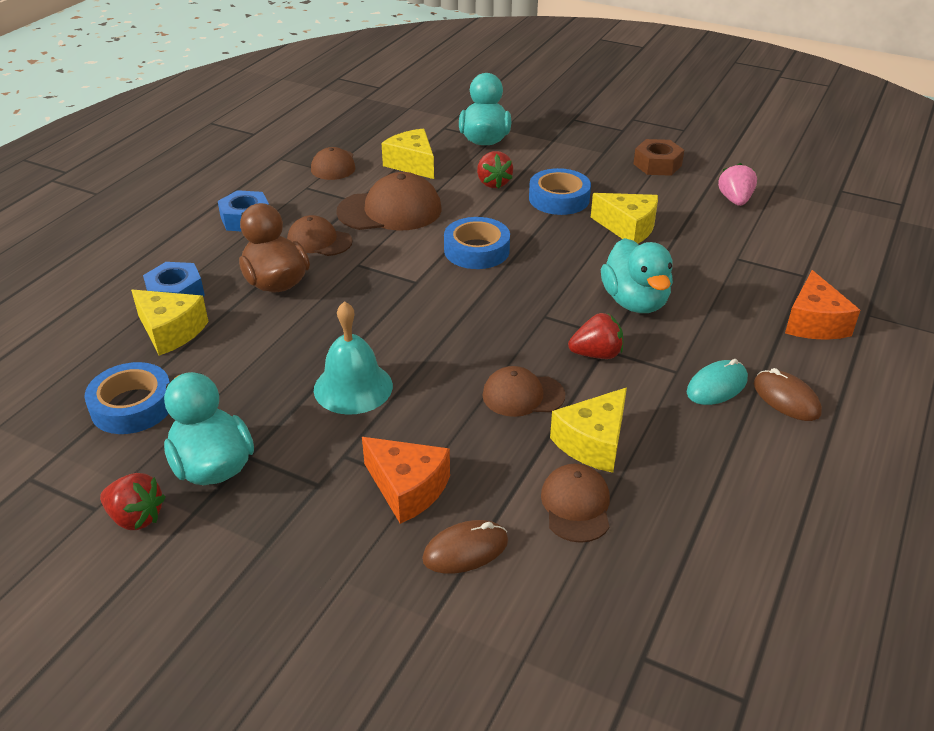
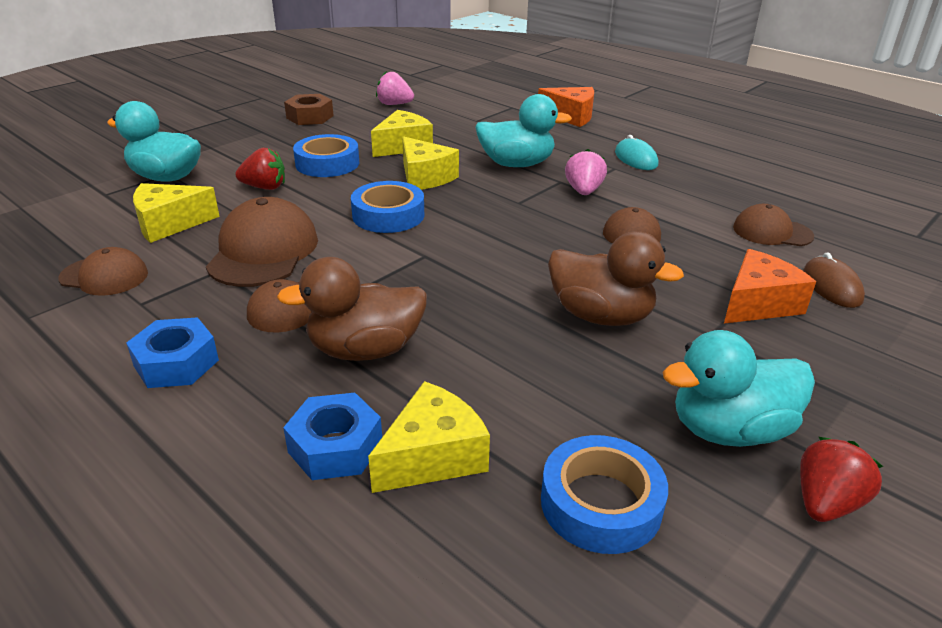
camera: 75 degrees left, 5 degrees down
(353, 387) = (600, 316): turquoise bell -> brown duck
(593, 443) = (698, 213): yellow cheese -> yellow cheese (425, 177)
(596, 354) = (583, 191): red strawberry -> pink strawberry
(786, 399) = (654, 142): brown mouse -> none

